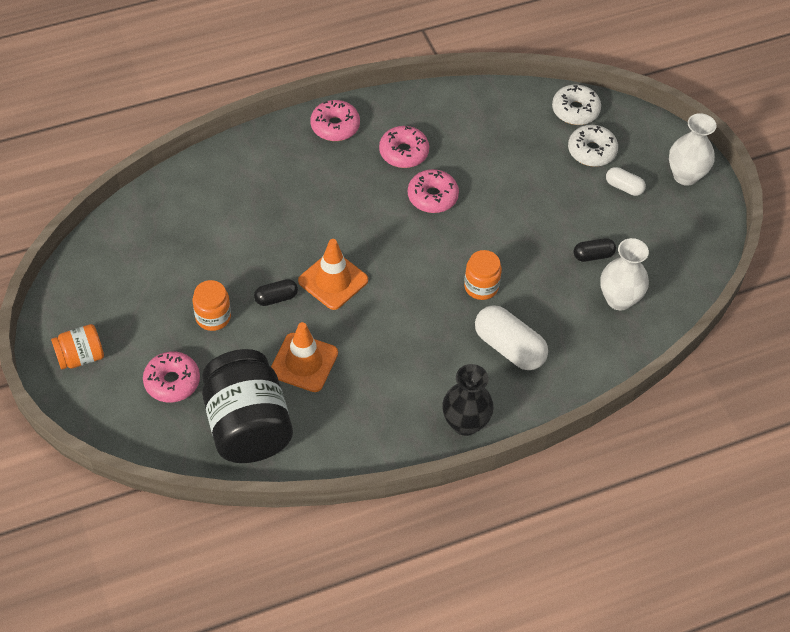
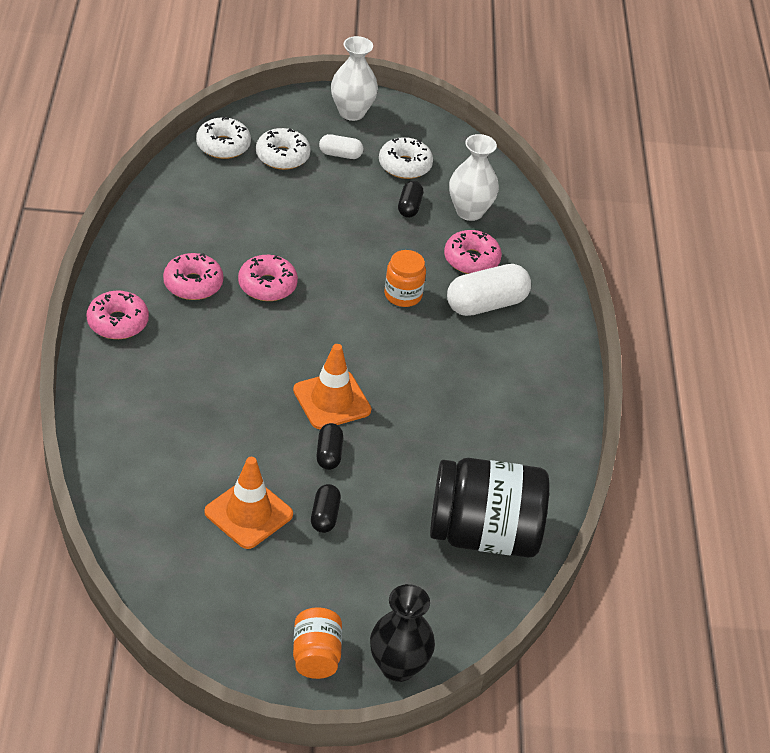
camera: 70 degrees left, 10 degrees down
(172, 382) = (395, 581): pink donut -> pink donut (471, 260)
(213, 317) = (325, 516): orange jar -> black capsule
(303, 362) = (426, 461): orange traffic cone -> orange traffic cone (248, 513)
(465, 423) = (558, 368): black vase -> black vase (398, 666)
(624, 187) = (340, 154): white capsule -> white capsule turned 45 degrees clockwise
(644, 235) = (405, 165): none -> white donut

